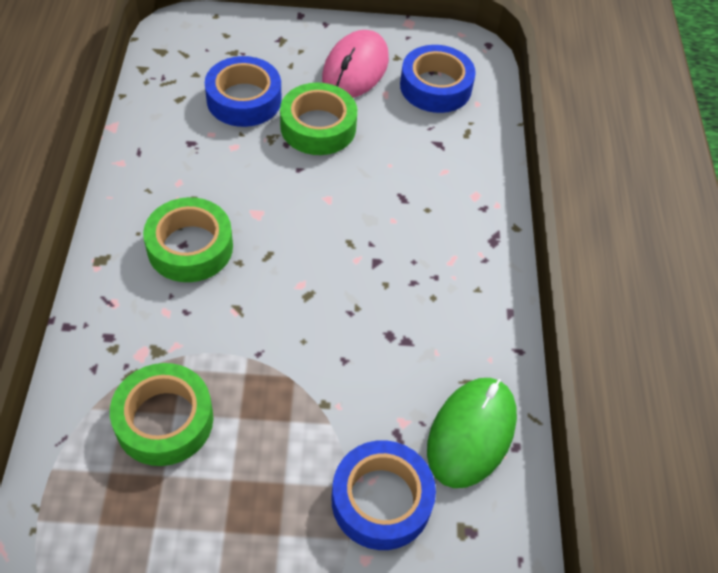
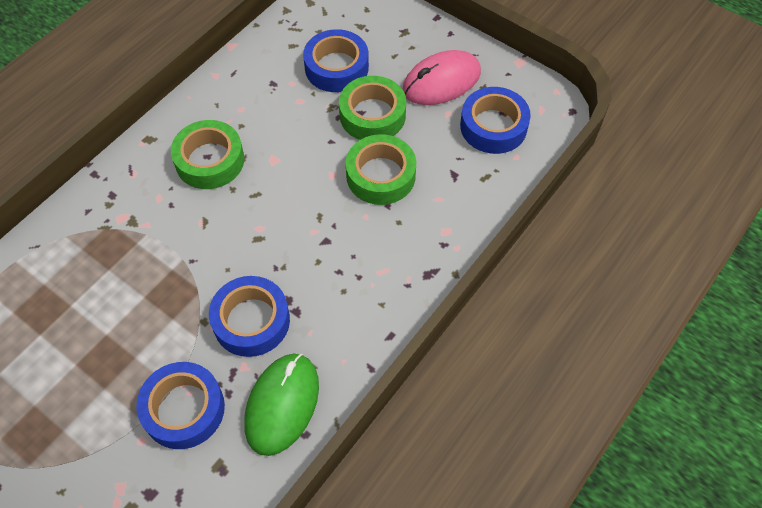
camera: 40 degrees right, 5 degrees up
(164, 420) = (99, 270): green tape -> green tape (380, 175)
(372, 375) = (251, 321): none -> blue tape
(471, 433) = (282, 404): green mouse -> green mouse turned 45 degrees counterclockwise

